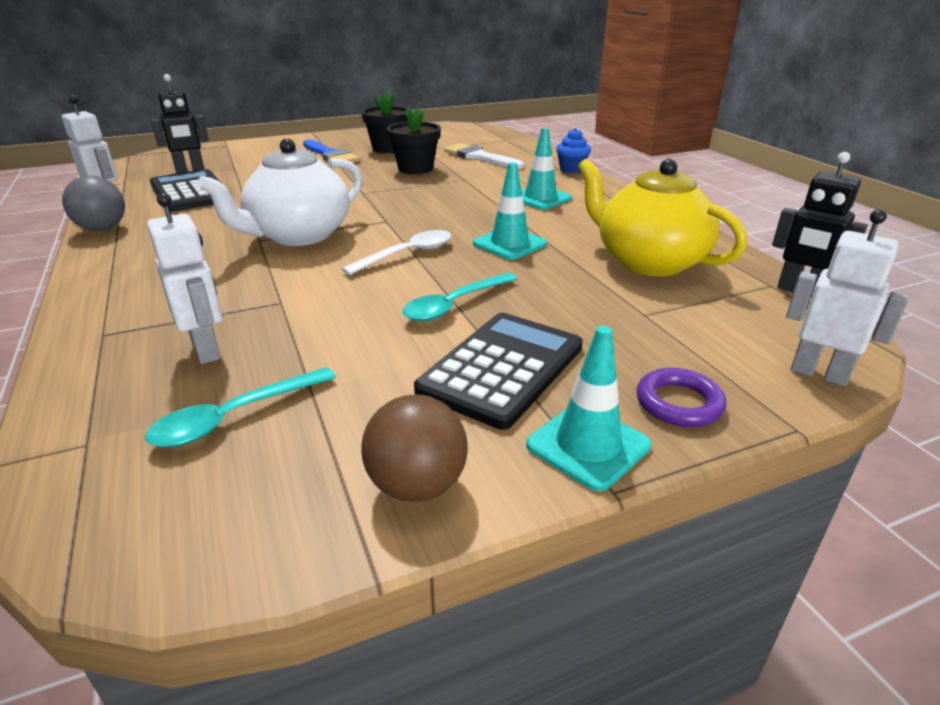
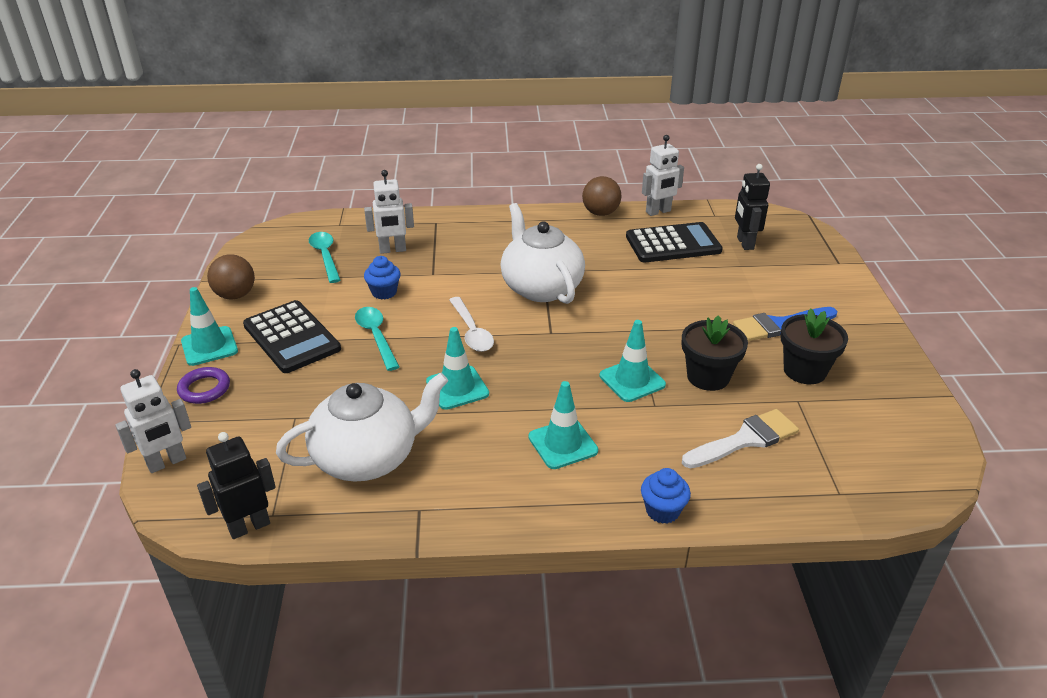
camera: 110 degrees right, 5 degrees up
(103, 229) = (600, 213): grey ball -> brown ball
(344, 326) = (384, 292): none -> blue cupcake
(439, 187) = (632, 380): none -> turquoise traffic cone
(648, 261) = (367, 458): yellow teapot -> white teapot

